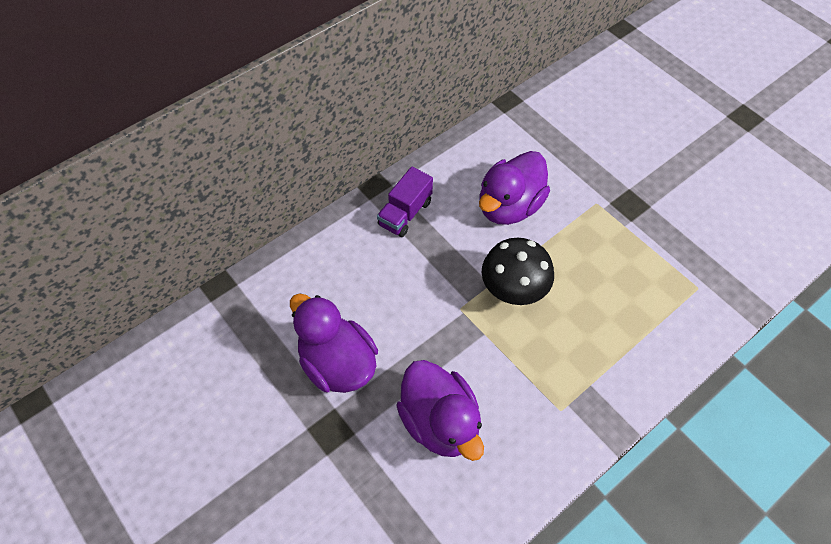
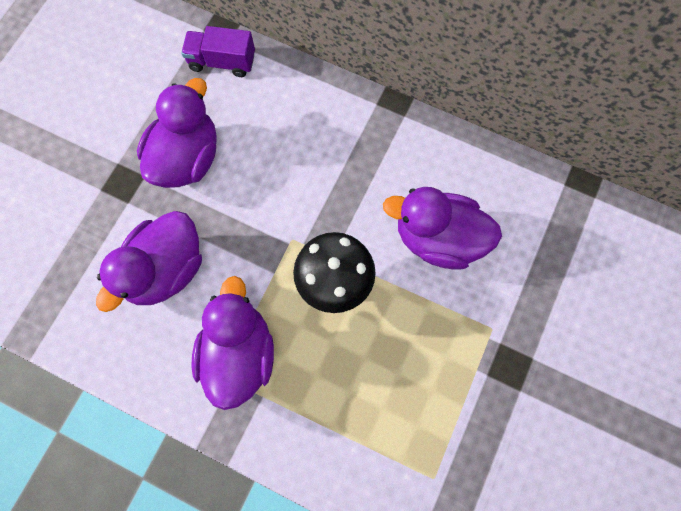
camera: 65 degrees right, 15 degrees up
(405, 213) = (376, 143): purple truck -> purple truck (222, 62)
(545, 388) = (239, 353): none -> purple duck

